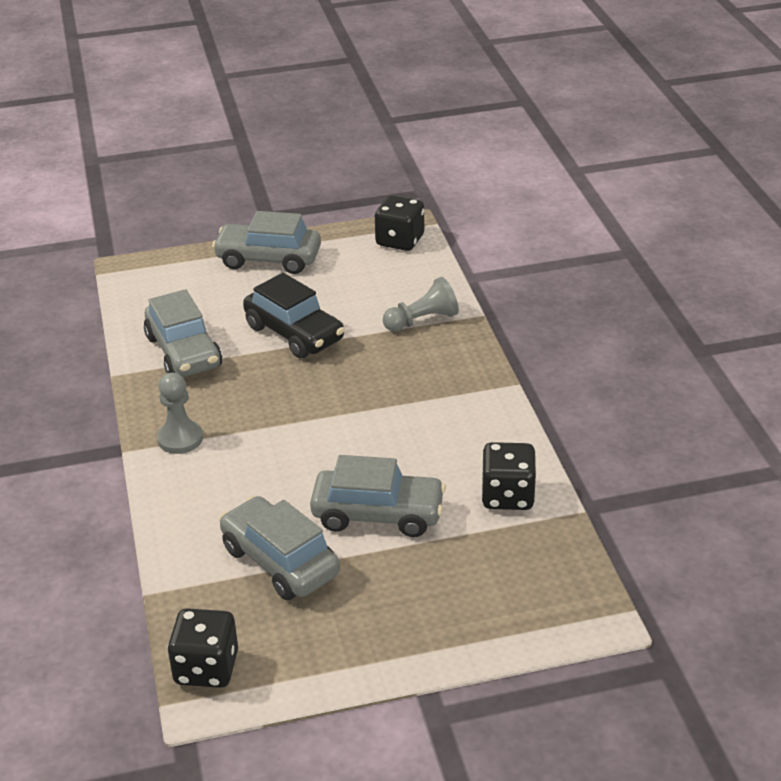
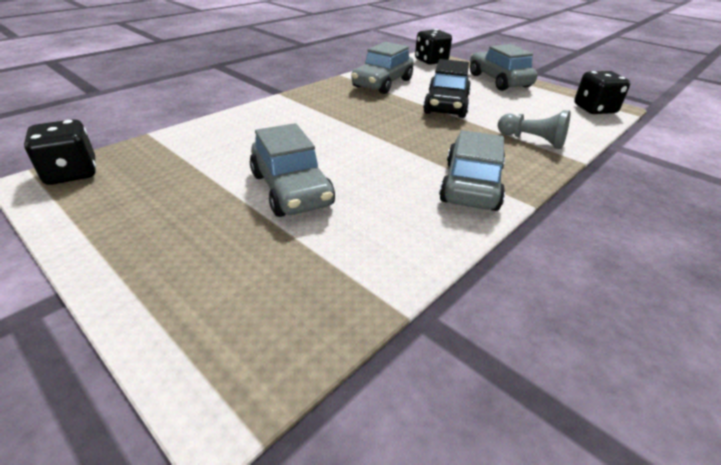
camera: 55 degrees right, 0 degrees up
(180, 439) = (304, 103): grey pawn -> none
(280, 561) = (206, 166): grey car -> grey car (471, 185)
(507, 496) = (378, 250): black dice -> black dice (431, 61)

